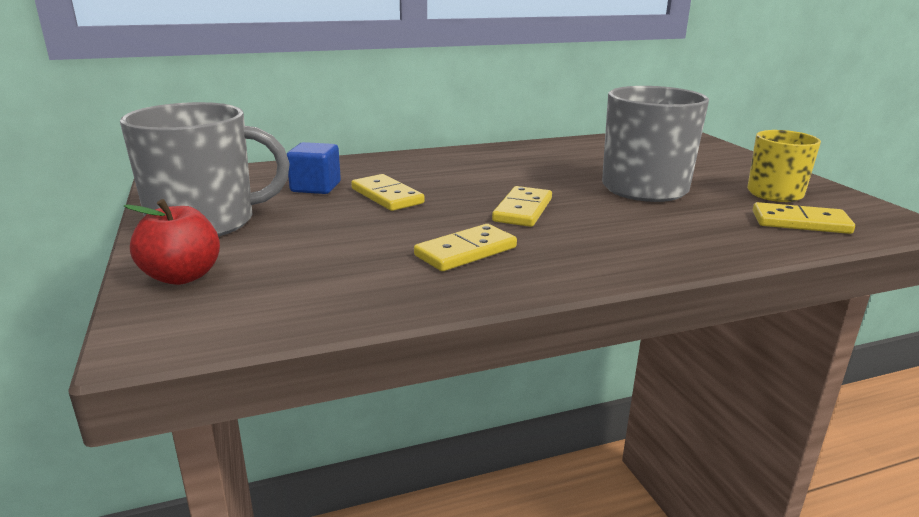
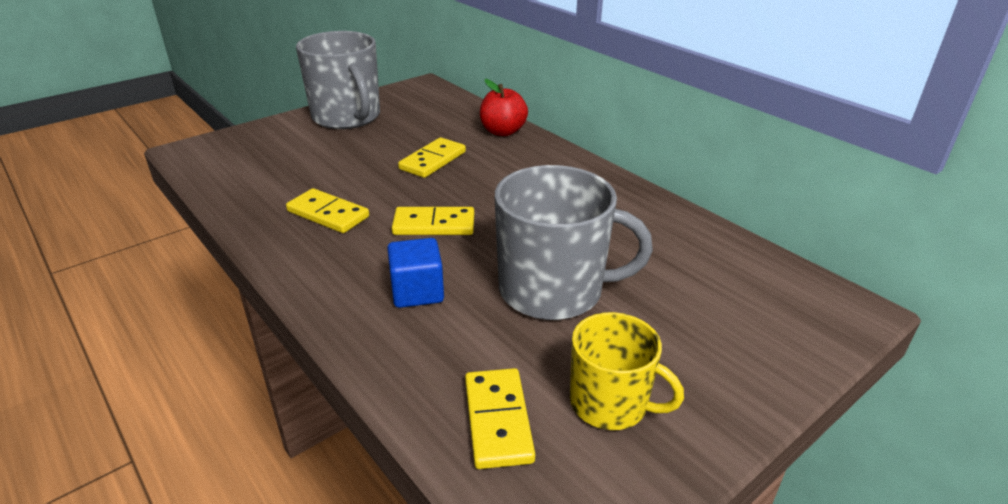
camera: 70 degrees right, 10 degrees up
(182, 276) = (263, 135): red apple -> red apple (503, 131)
(316, 187) = (435, 131): blue cube -> blue cube (417, 292)

